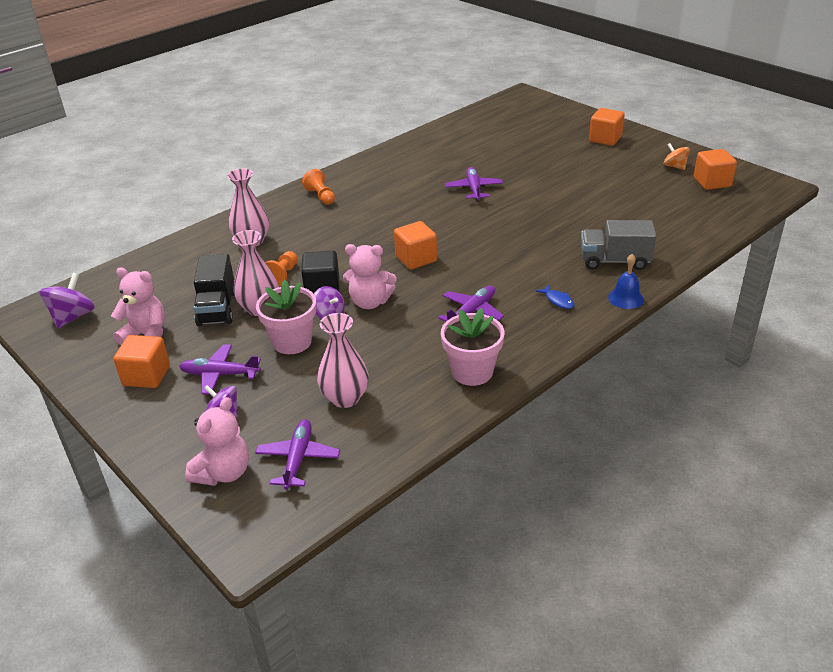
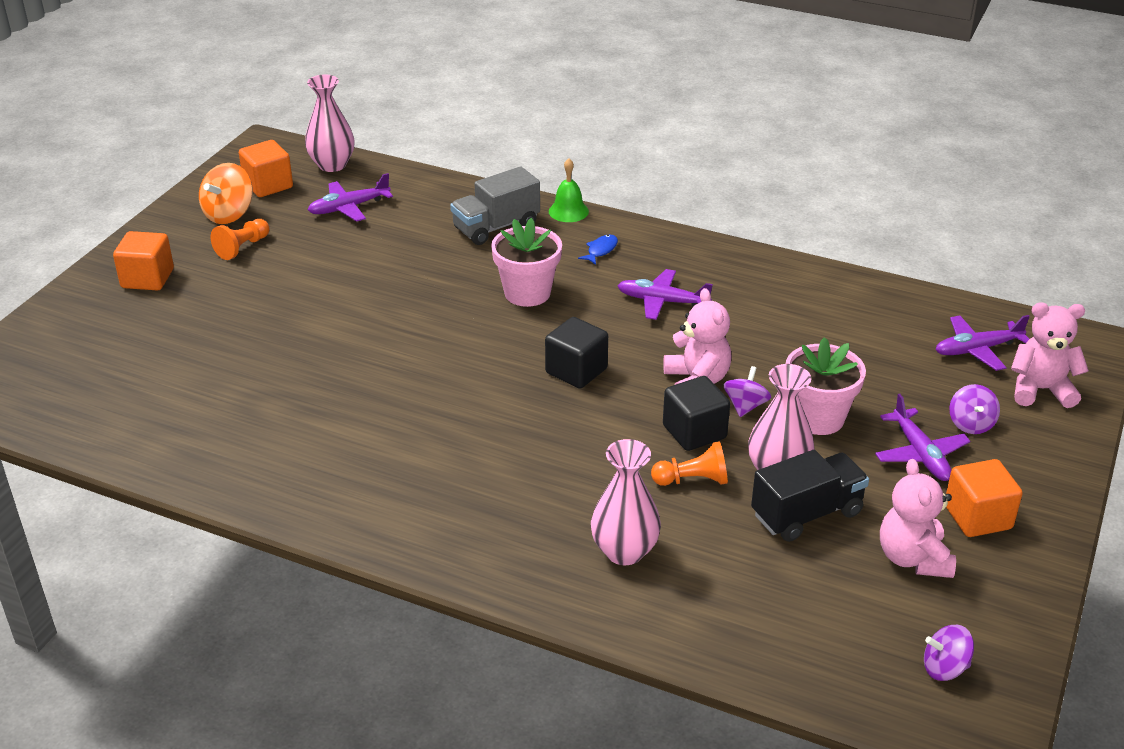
camera: 115 degrees left, 0 degrees up
(73, 317) = (944, 668): purple spinning top -> purple spinning top, size x0.66
(321, 196) = (446, 524): orange pawn -> orange pawn (242, 247)
(345, 398) = (872, 347): pink vase -> pink vase (332, 165)
(416, 259) = (576, 371): orange cube -> black cube
(472, 372) = (764, 279): pink flower pot -> pink flower pot (527, 293)
(474, 189) = (357, 366): purple plane -> purple plane (349, 207)
(615, 261) = (496, 227): grey truck -> grey truck turned 75 degrees clockwise
(626, 298) = (568, 211): blue bell -> green bell
(674, 166) = (229, 214): orange spinning top -> orange spinning top, size x1.51

